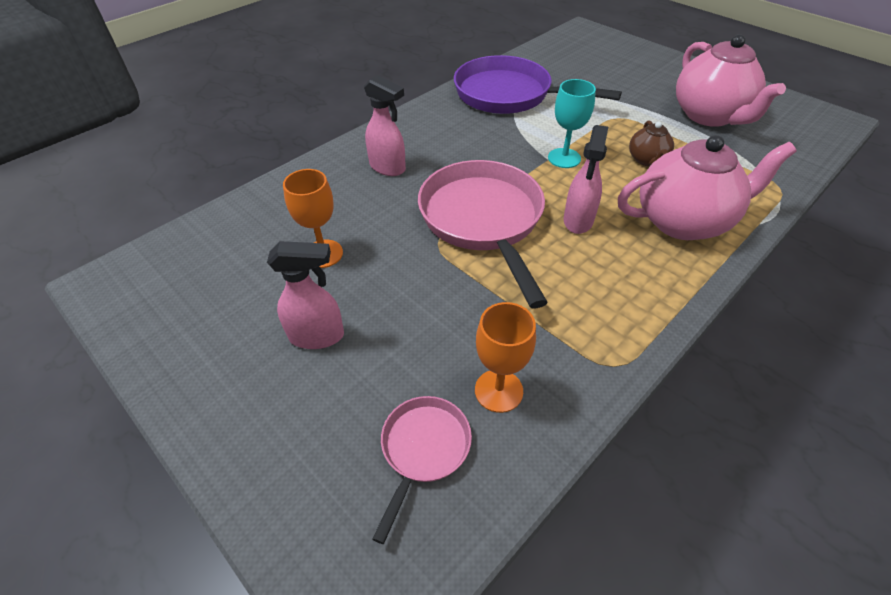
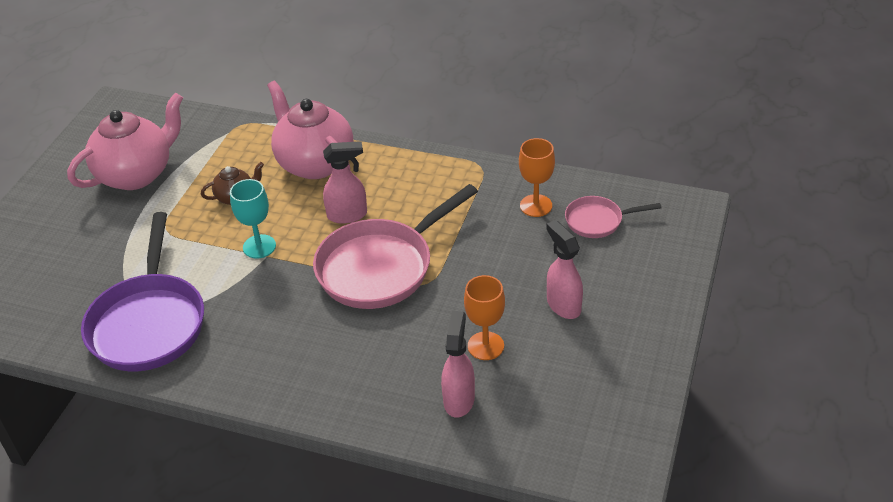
camera: 115 degrees left, 5 degrees down
(388, 168) = (342, 362): pink spray bottle -> pink spray bottle (459, 399)

